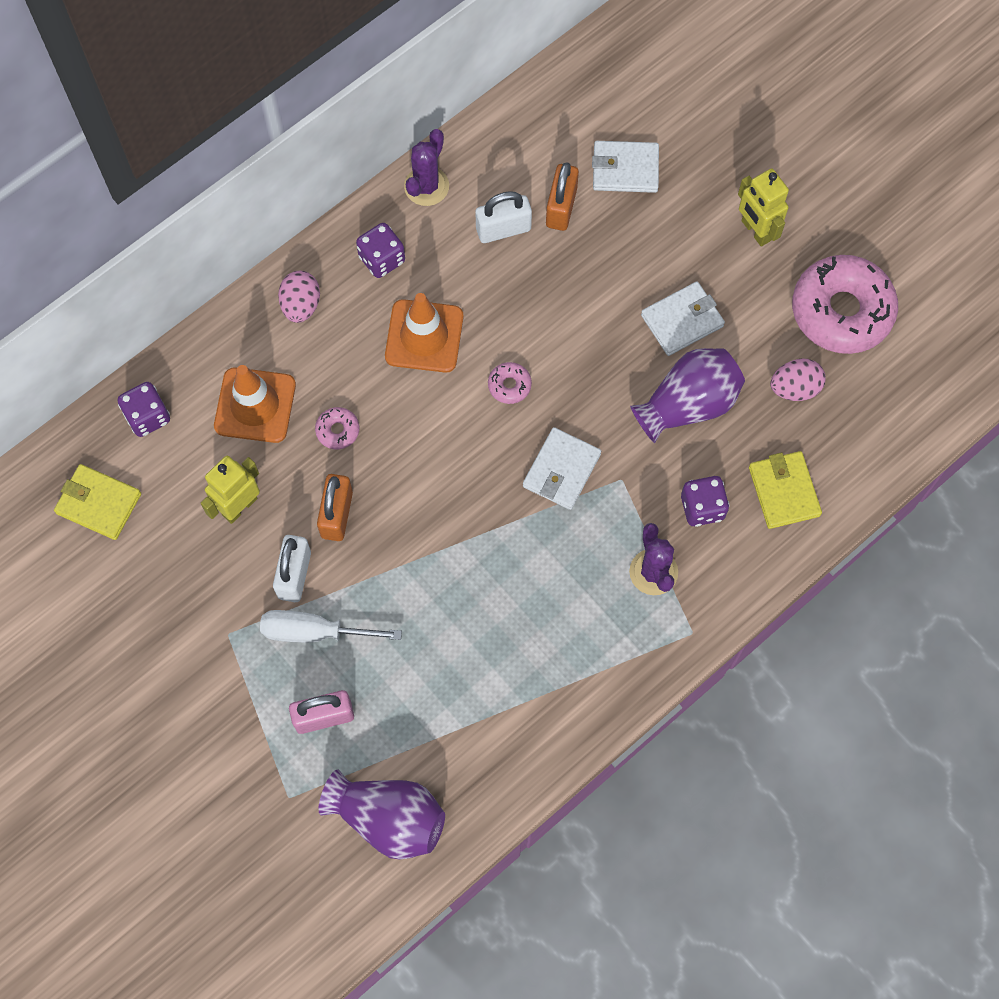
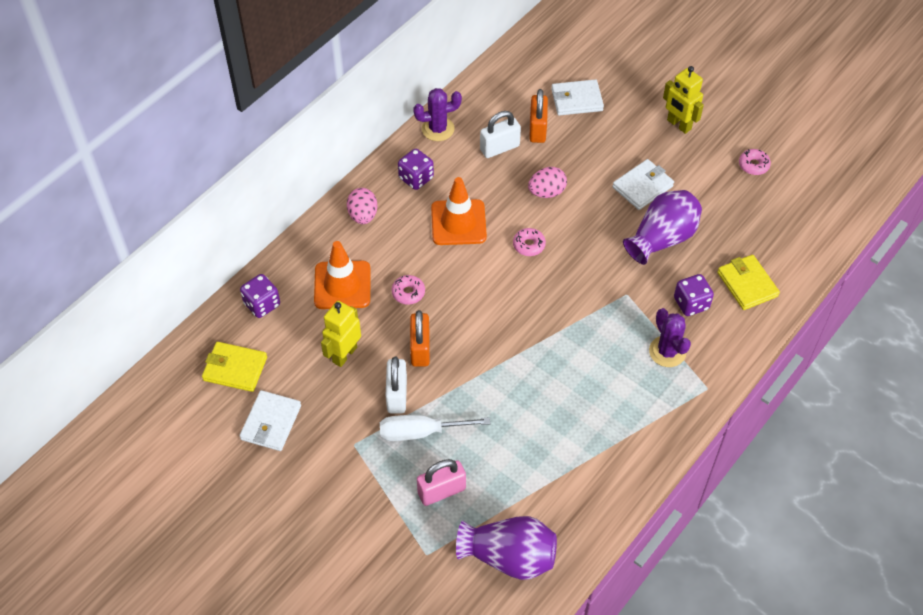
camera: 10 degrees left, 15 degrees down
(426, 186) = (438, 129): purple cactus -> purple cactus turned 60 degrees clockwise
(561, 470) = (581, 294): white wallet -> white wallet (271, 423)
(794, 388) = (735, 217): pink egg -> pink egg (546, 192)
(841, 311) = (753, 165): pink donut -> pink donut, size x0.41

